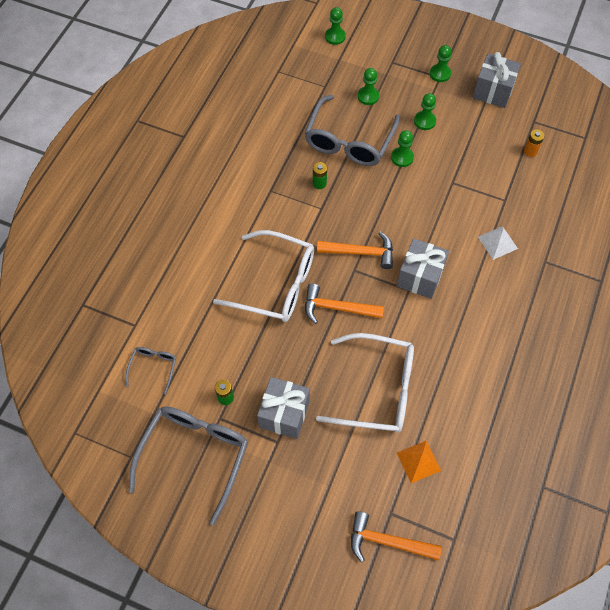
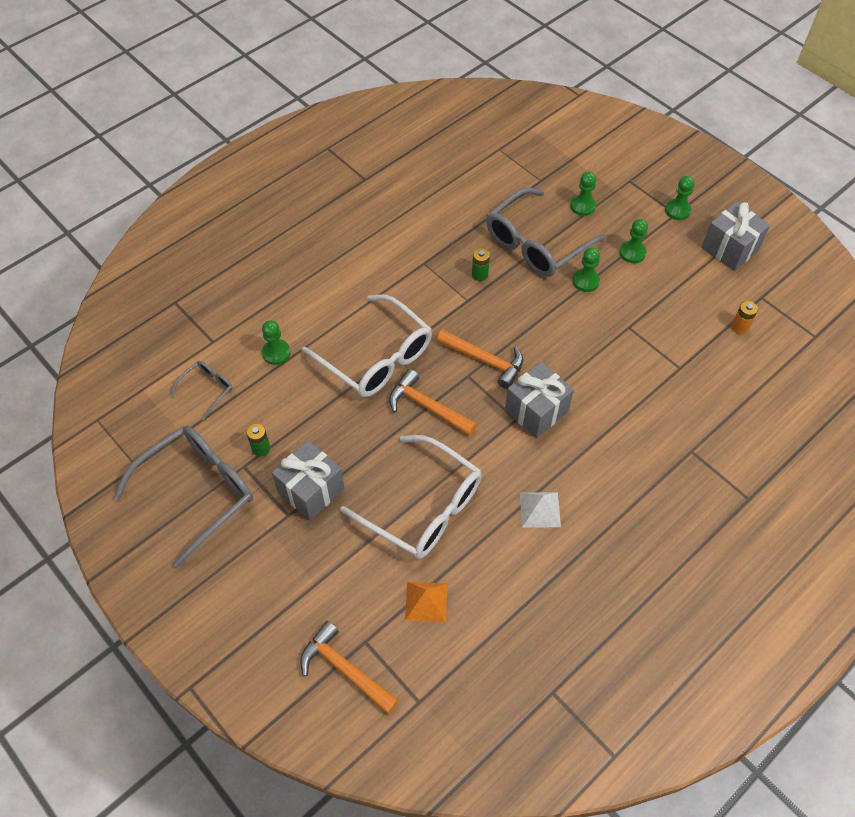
camera: 25 degrees right, 5 degrees down
(335, 37) = (580, 135): green pawn -> green pawn (276, 353)
(497, 242) = (646, 409): white pyramid -> white pyramid (540, 509)

